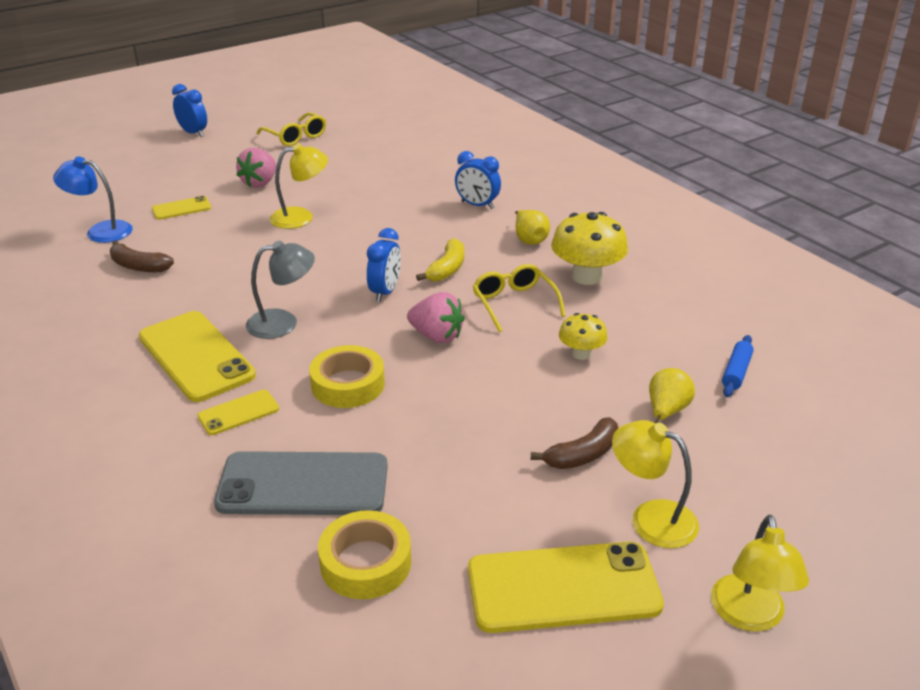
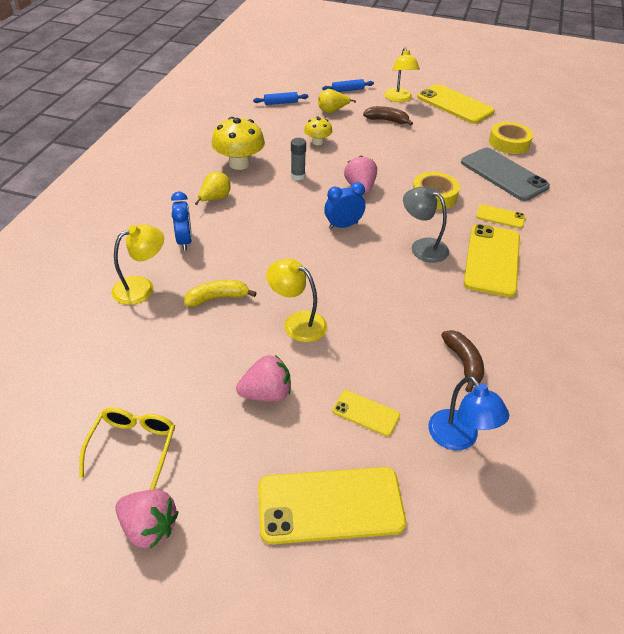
camera: 130 degrees left, 10 degrees up
(154, 173) = (330, 505): none -> yellow phone
(193, 133) = (198, 570): blue clock -> none
(238, 128) = (149, 527): none -> pink strawberry
(447, 269) = (289, 214): yellow banana -> yellow banana (217, 298)
(514, 304) = (297, 176): yellow glasses -> grey glue stick
(735, 468) = (347, 90): none -> blue rolling pin
(749, 616) = (415, 74): yellow lamp -> yellow lamp (141, 287)

